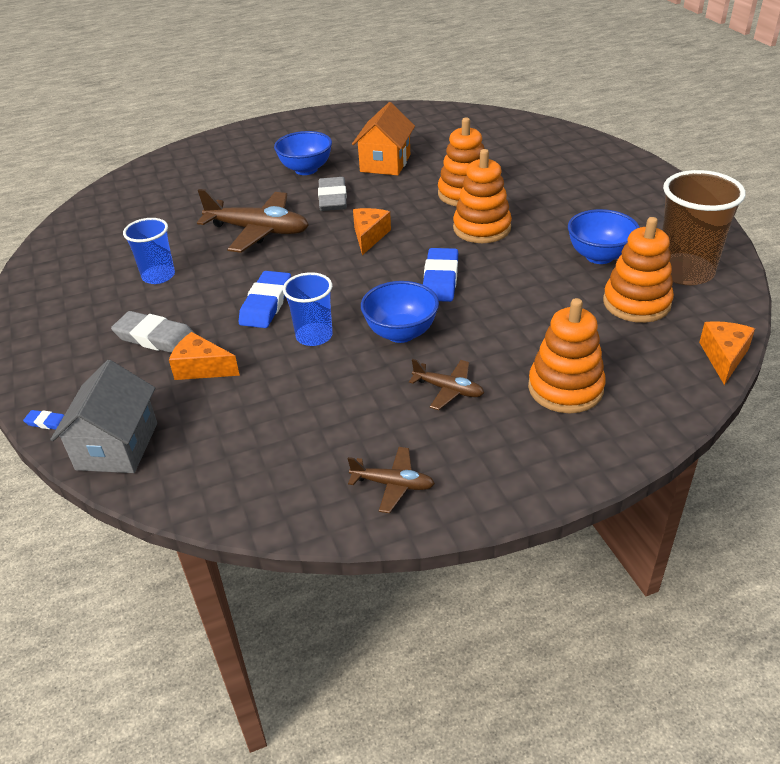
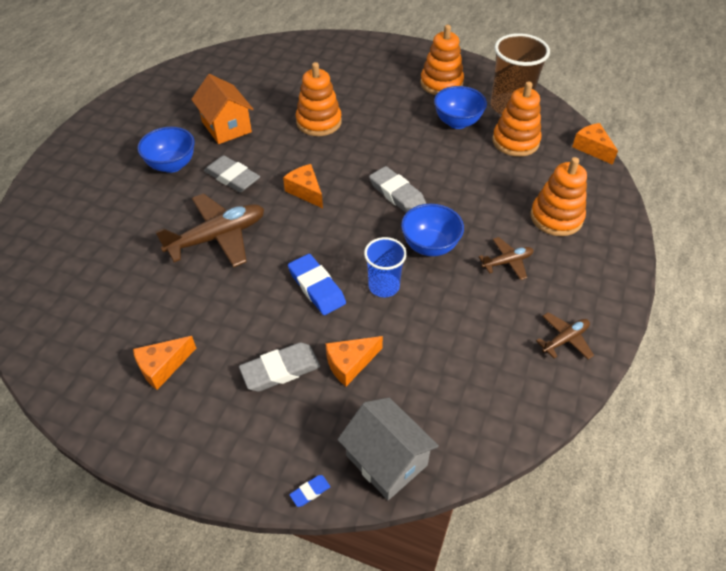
camera: 50 degrees left, 10 degrees up
(100, 286) = (163, 367): none -> orange cheese
(158, 276) = (198, 324): blue cup -> none
(440, 279) = (397, 194): blue eraser -> grey eraser
(481, 228) = (367, 142): orange stacking toy -> orange stacking toy (441, 83)

